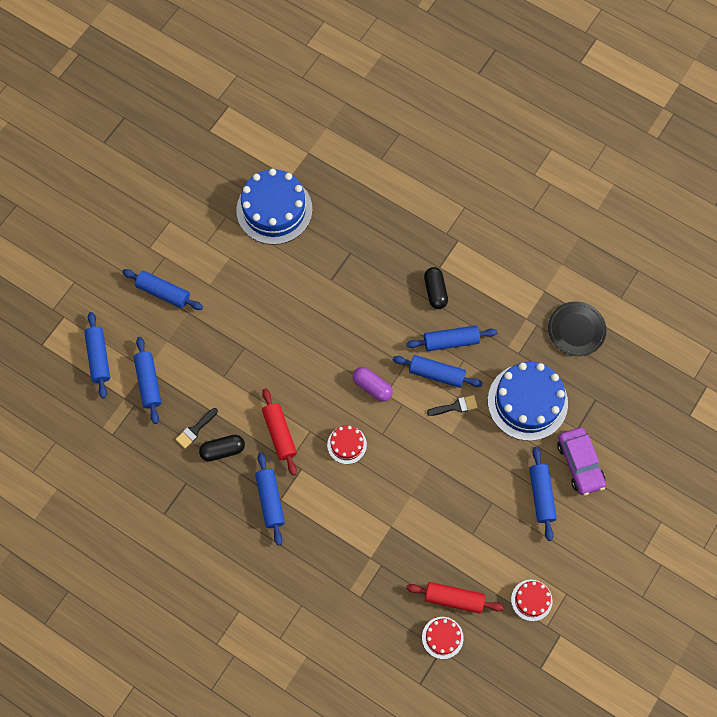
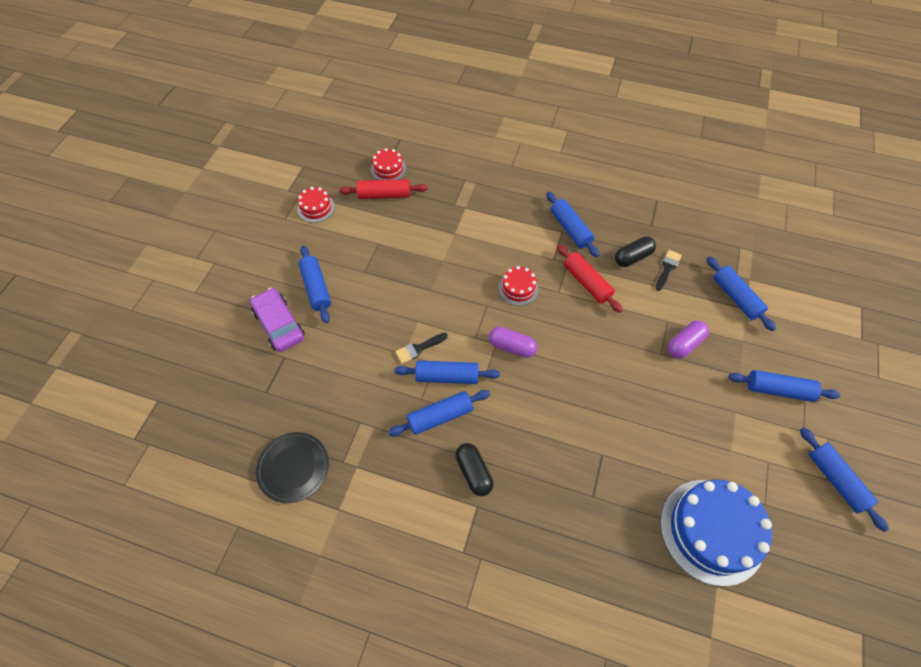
camera: 165 degrees right, 10 degrees down
(98, 357) = (798, 308): blue rolling pin -> blue rolling pin (835, 480)
(219, 351) = (684, 344): none -> purple capsule
(527, 402) = (342, 371): blue cake -> none

